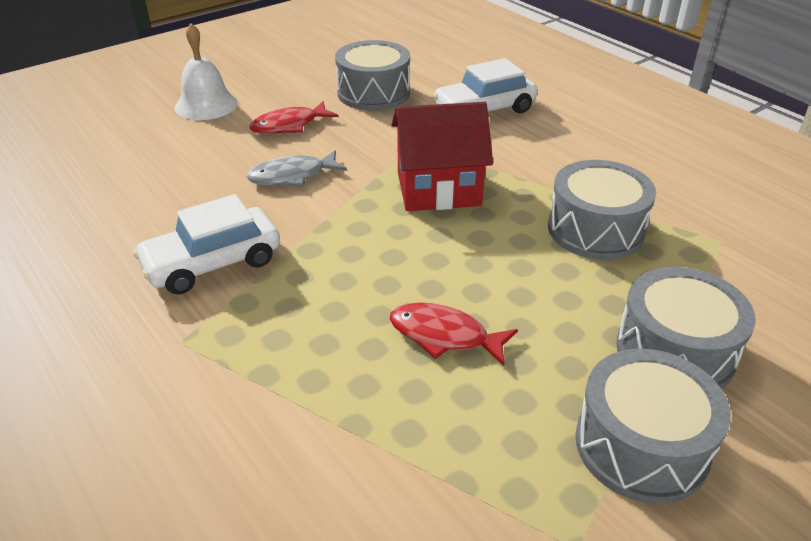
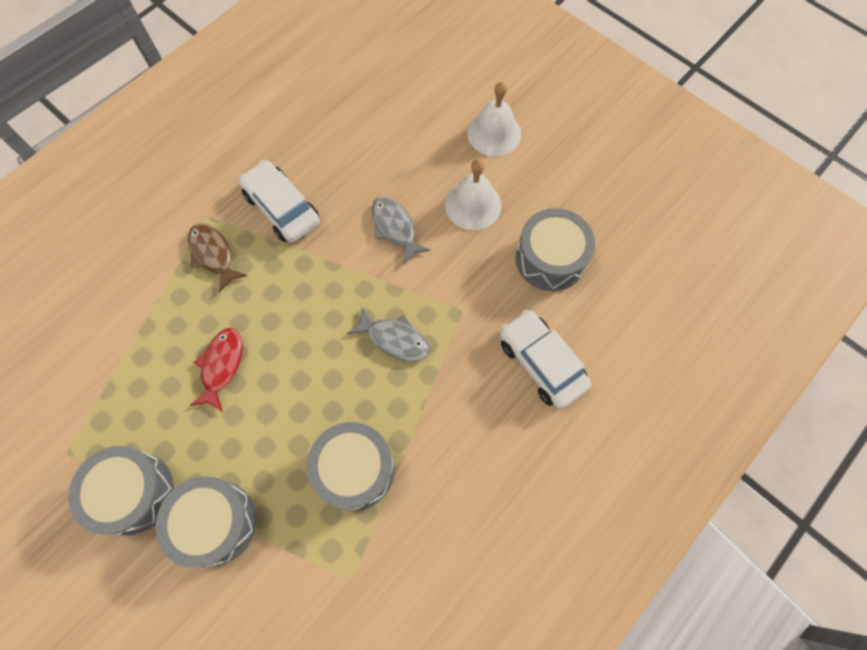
camera: 80 degrees right, 30 degrees up
(255, 337) = (213, 255): none -> brown fish
(289, 125) = (473, 205): red fish -> white bell
(438, 189) = (394, 339): red house -> grey fish

